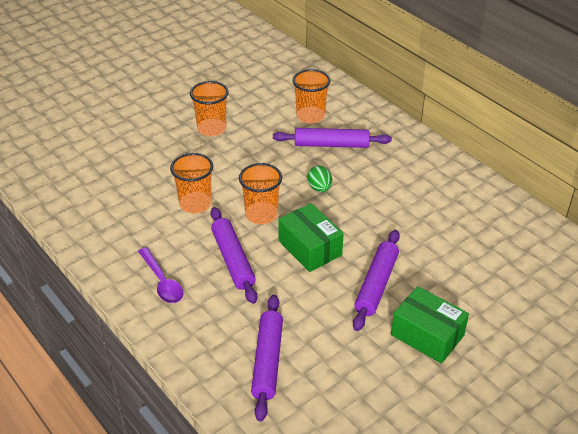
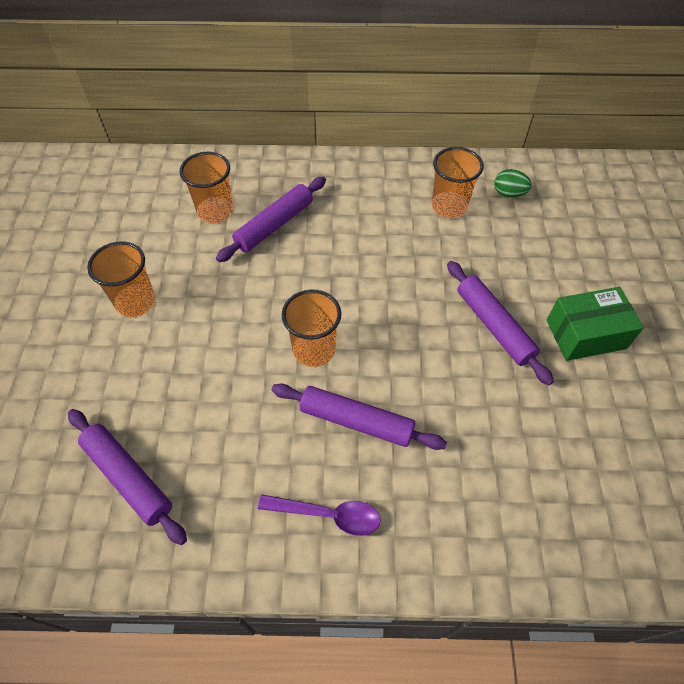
camera: 50 degrees left, 15 degrees up
(195, 204) = (237, 398): orange cup -> orange cup (449, 206)
(267, 361) = (525, 489): purple rolling pin -> purple rolling pin (128, 478)
(310, 248) = (400, 343): green box -> none
(319, 188) = (325, 277): green egg -> green egg (509, 193)

